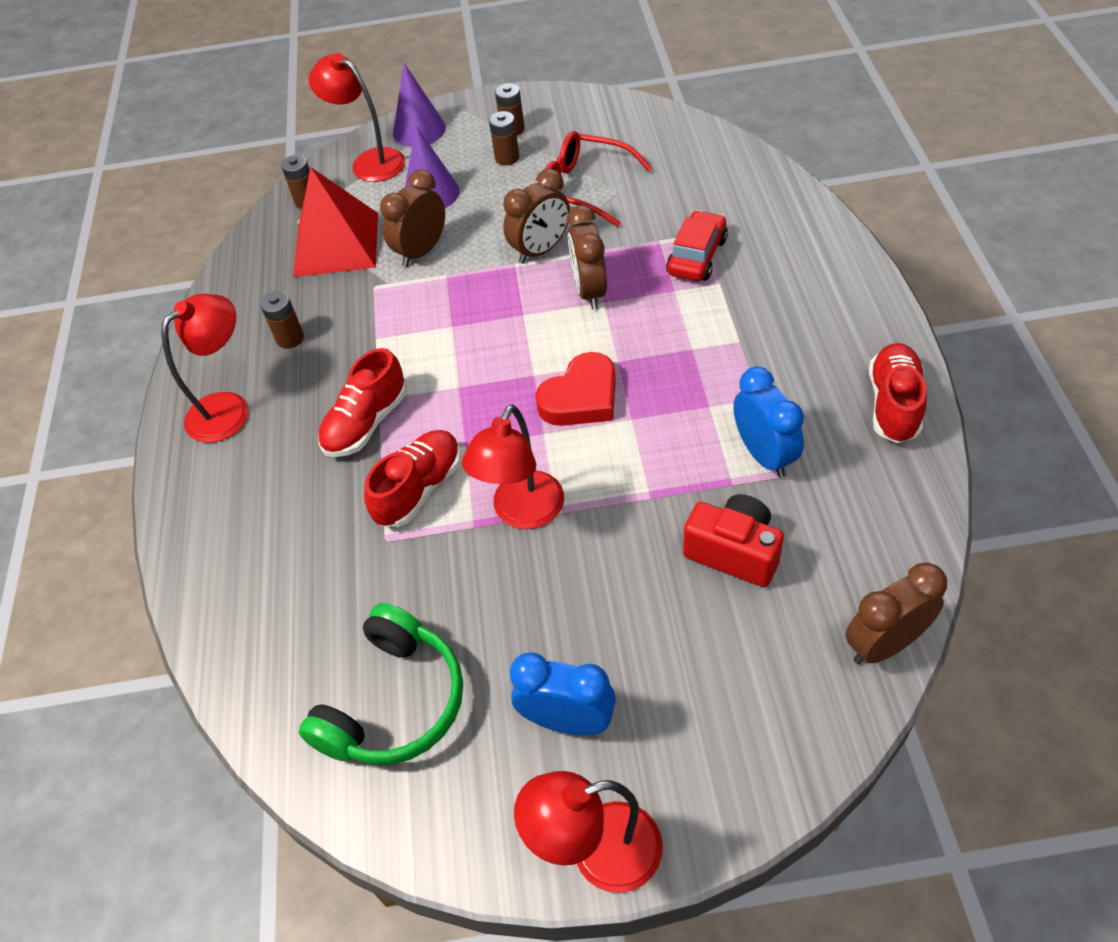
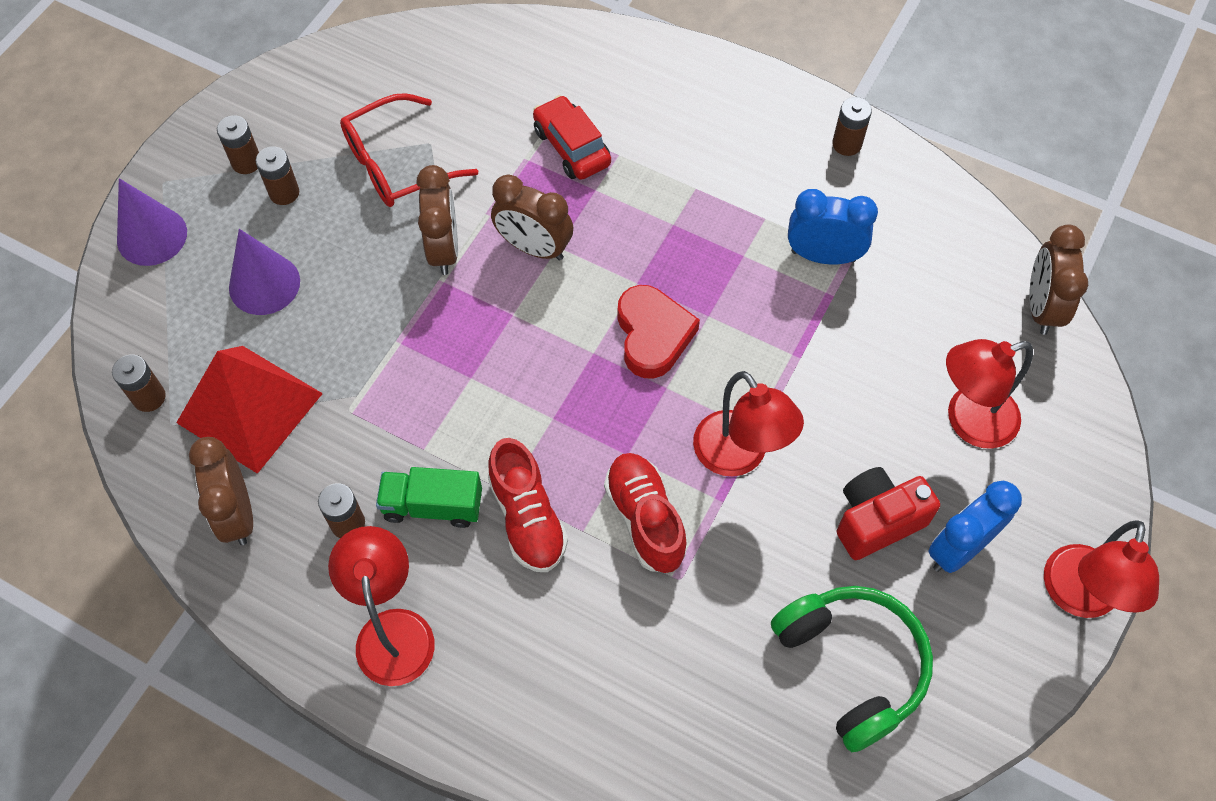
camera: 60 degrees left, 10 degrees up
(336, 370) = (433, 505): none -> green truck
(369, 161) = (151, 307): red lamp -> red lamp (968, 421)
(421, 251) = (342, 342): brown clock -> brown clock (237, 514)
(734, 552) = (896, 339): red camera -> red camera (876, 520)
(893, 404) = (847, 144): red shoe -> brown battery

